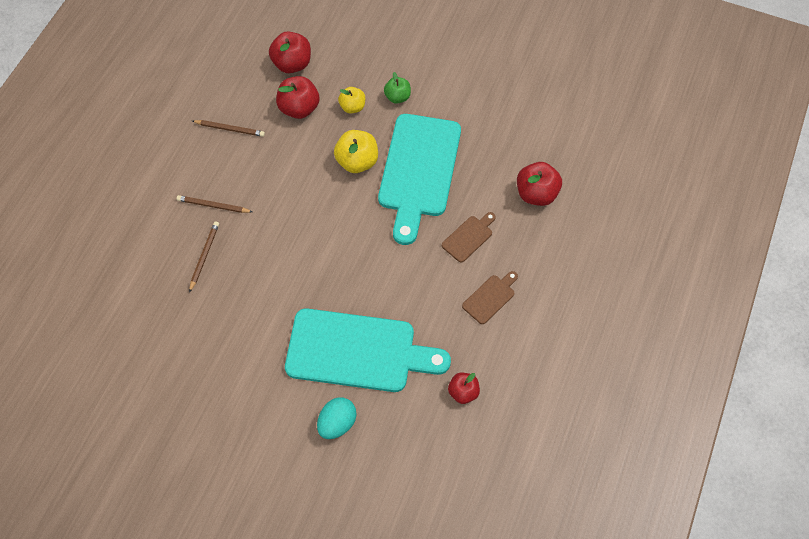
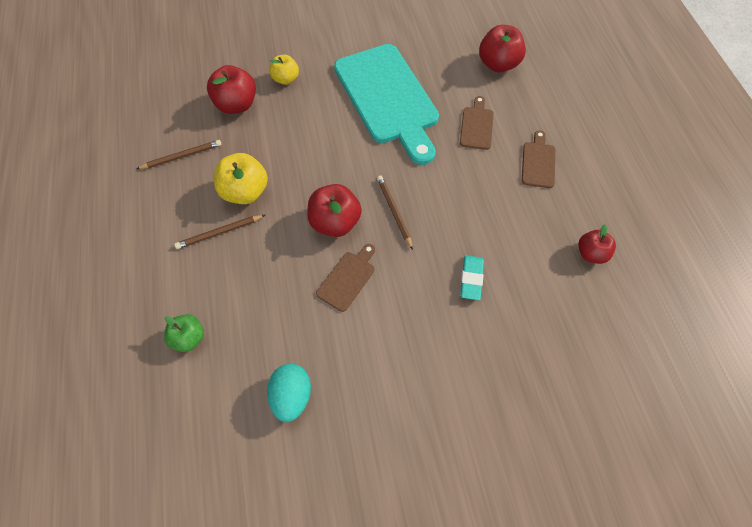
camera: 35 degrees left, 0 degrees up
(204, 256) = (248, 285): brown pencil -> brown pencil (394, 212)
(273, 295) = (348, 278): none -> brown cutting board
(292, 64) = (200, 73): red apple -> red apple (335, 222)
(337, 423) = (512, 358): turquoise egg -> turquoise egg (292, 396)
(357, 162) = (328, 119): yellow apple -> yellow apple (245, 192)
(358, 351) = (471, 279): turquoise cutting board -> turquoise eraser
(397, 97) = (319, 52): green apple -> green apple (189, 338)

